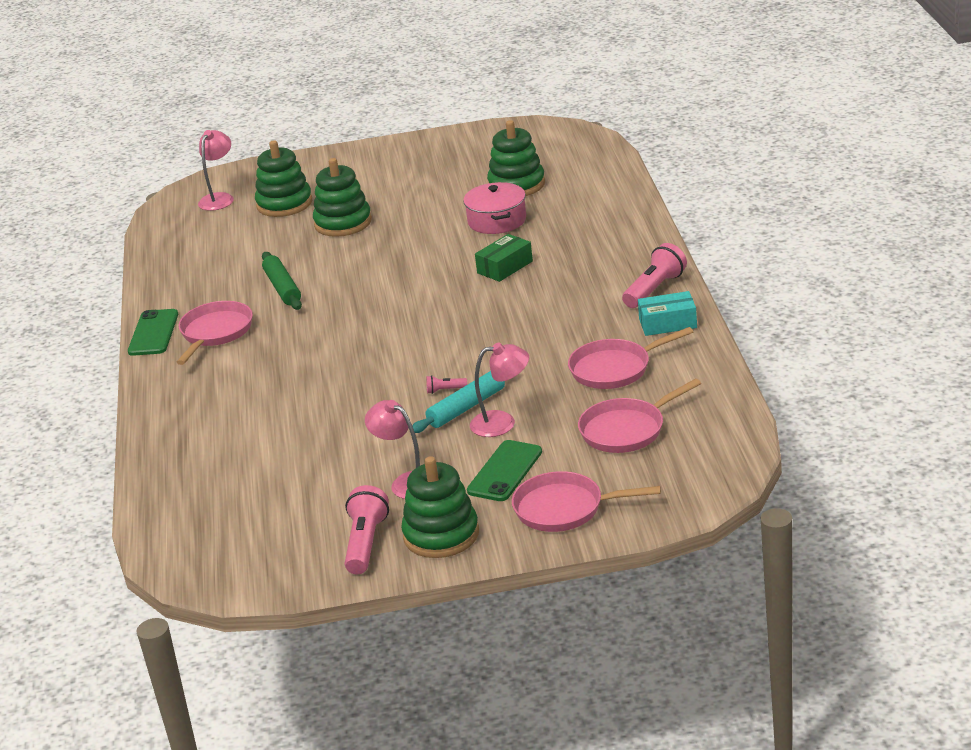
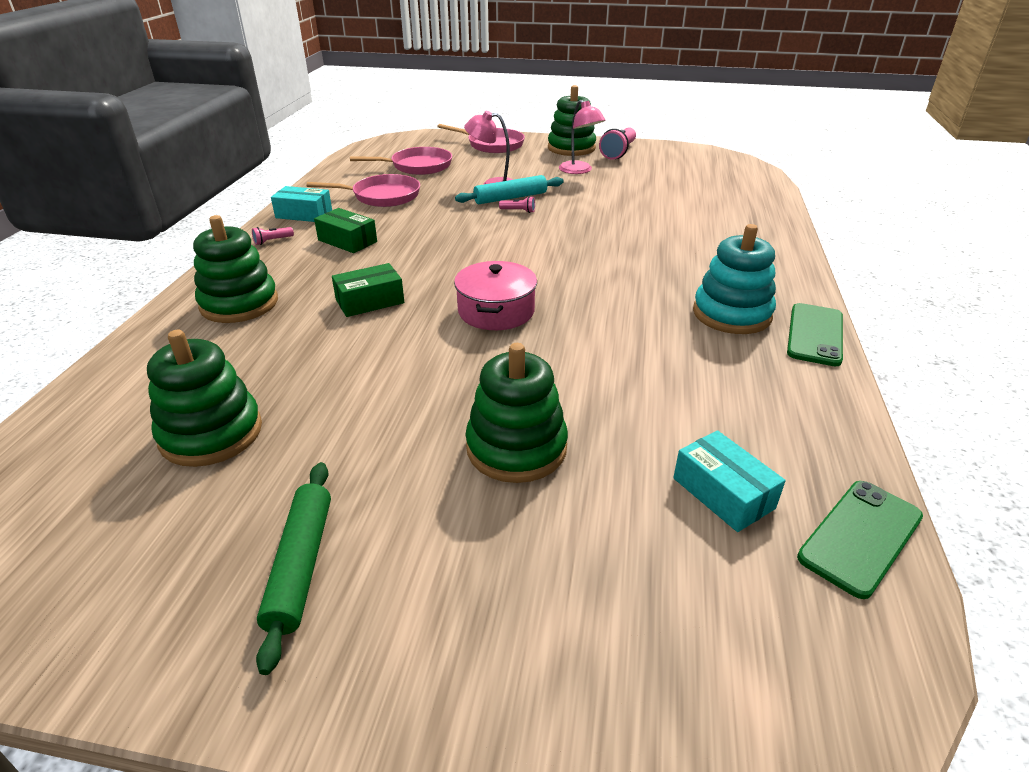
camera: 165 degrees left, 5 degrees up
(215, 333) = (731, 314): pink pan -> turquoise stacking toy
(219, 198) = (750, 638): pink lamp -> none
(228, 235) = (723, 493): none -> turquoise box
(283, 288) = (640, 351): green rolling pin -> green rolling pin (300, 565)
(284, 204) = (604, 548): green stacking toy -> green stacking toy (239, 304)
(497, 221) = (310, 371): pink pot -> pink pot (496, 311)
(505, 471) = (512, 164): green phone -> green phone (860, 537)
(585, 308) = (347, 241): none -> green box
(654, 289) = (272, 241): pink flashlight -> pink flashlight, size x0.47

